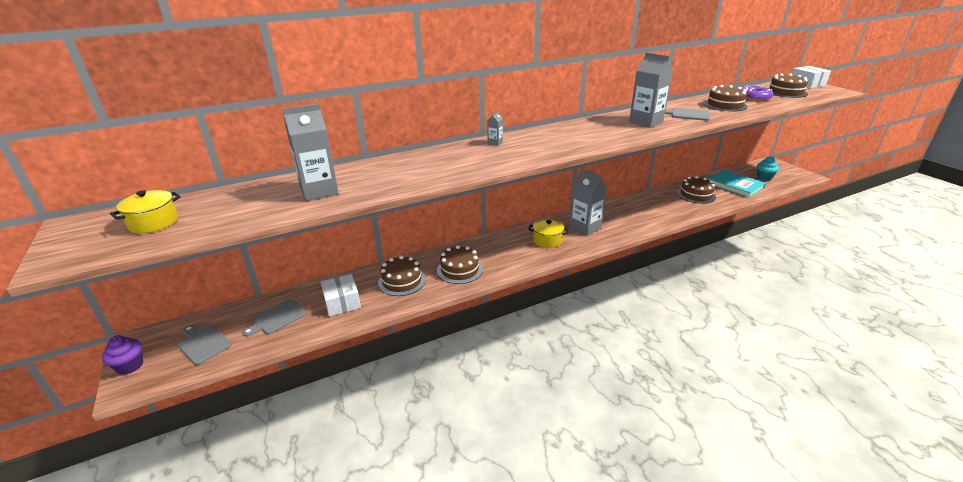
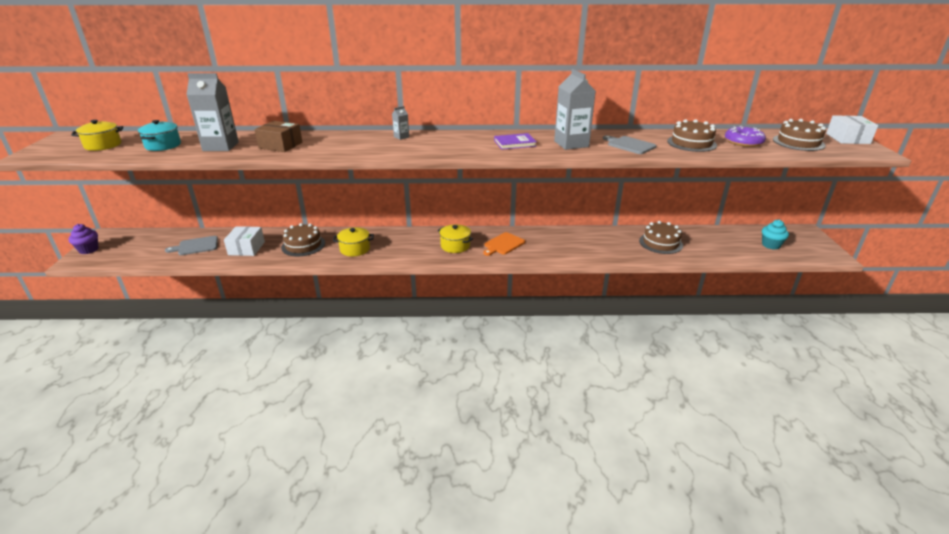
camera: 25 degrees right, 0 degrees up
(203, 343) = (138, 249): grey cutting board -> none
(242, 205) = (163, 145): none -> turquoise pot
(387, 175) = (280, 145): none -> brown box
(459, 270) = (355, 249): brown cake -> yellow pot
(585, 228) = (503, 244): grey carton -> orange cutting board
(602, 130) = (515, 143): none -> purple book
(735, 186) = (721, 245): turquoise book -> none

